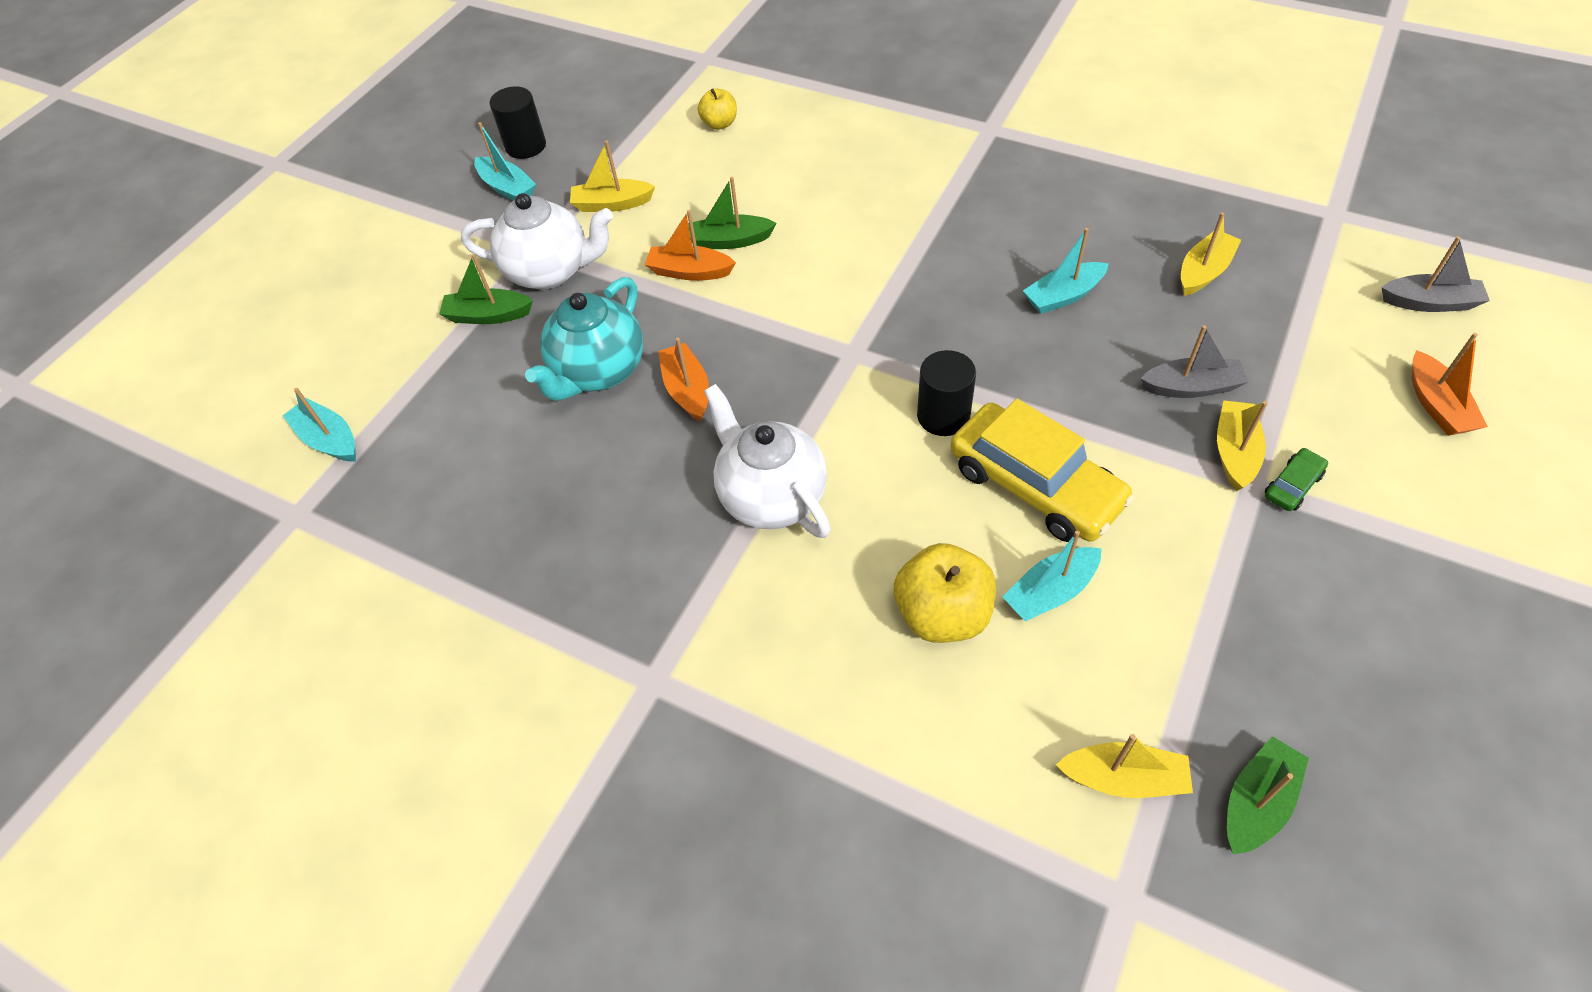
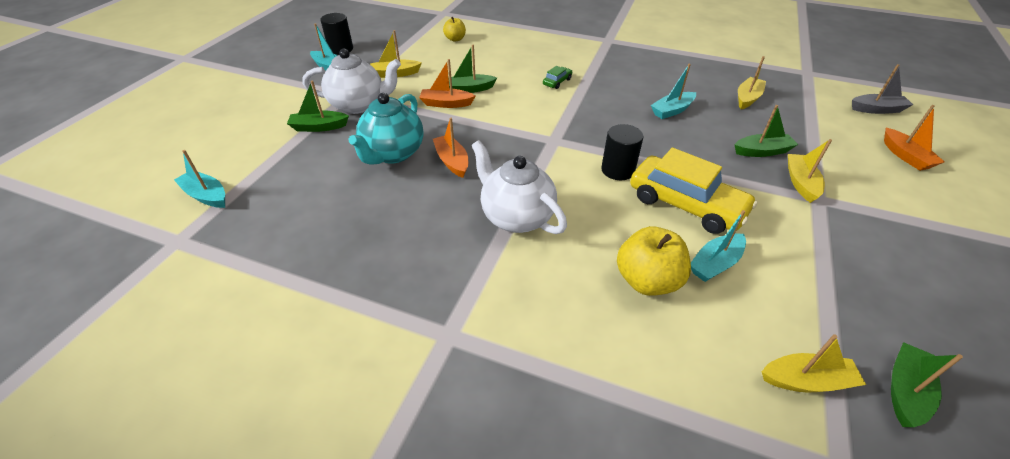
camera: 10 degrees left, 10 degrees down
(1191, 387) = (762, 151): grey boat -> green boat
(1292, 485) = (842, 198): green car -> green car (557, 82)

